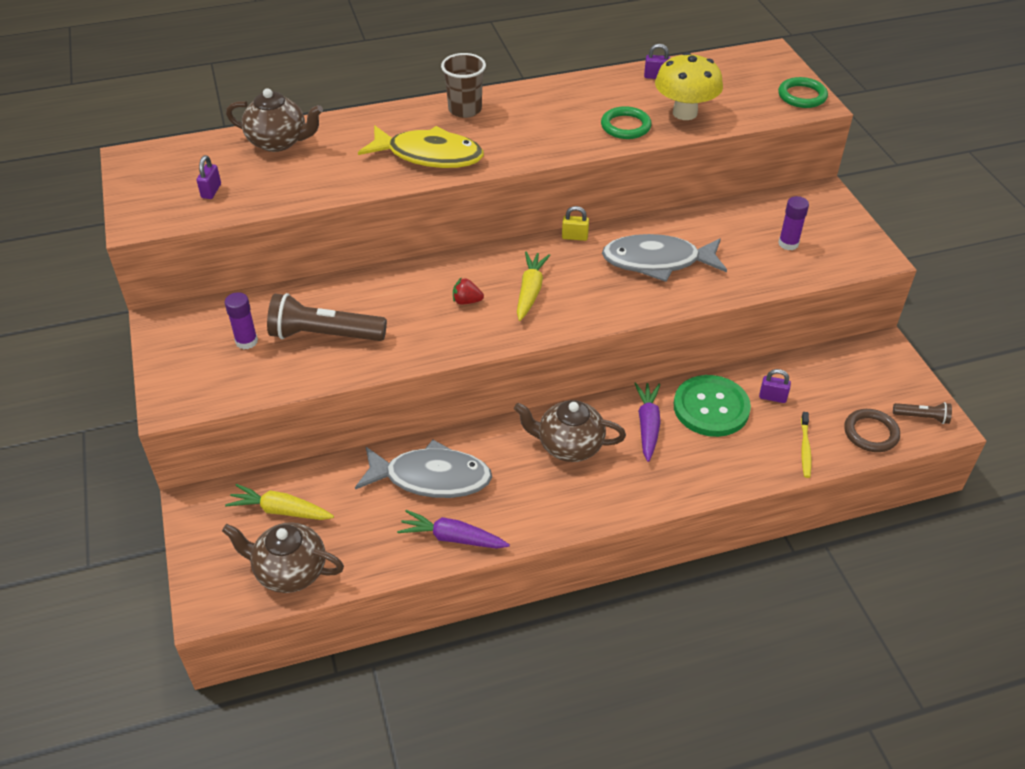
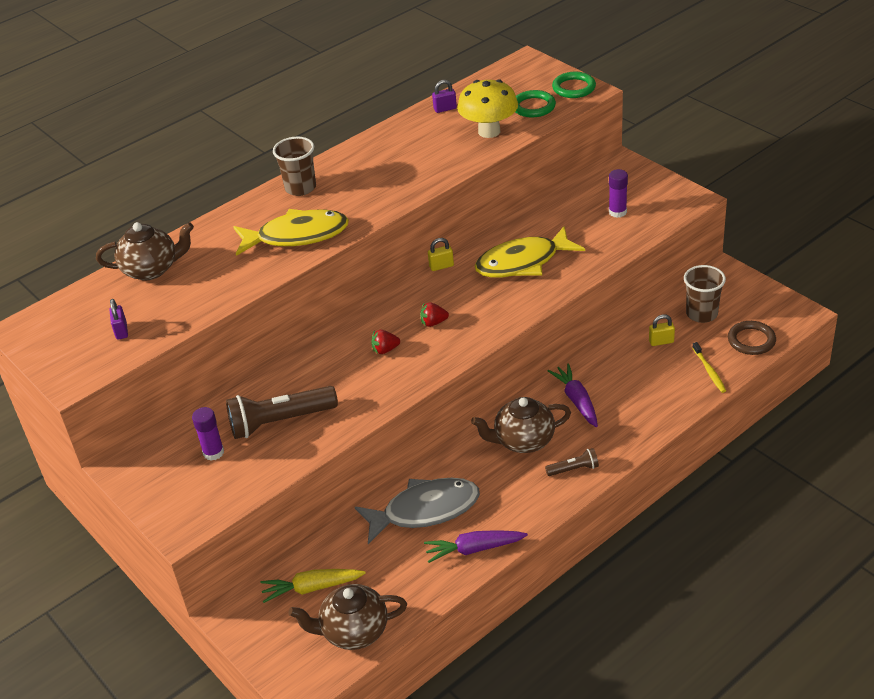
camera: 20 degrees left, 5 degrees down
(530, 291) = (433, 323): yellow carrot -> red strawberry
(625, 126) = (447, 158): green ring -> green ring (533, 107)
(657, 262) = (522, 262): grey fish -> yellow fish
(711, 408) = (618, 368): green button -> none
(772, 397) = (661, 341): purple padlock -> yellow padlock
(833, 384) = (701, 314): none -> brown cup
(922, 417) = (782, 314): brown flashlight -> brown flashlight (574, 469)

